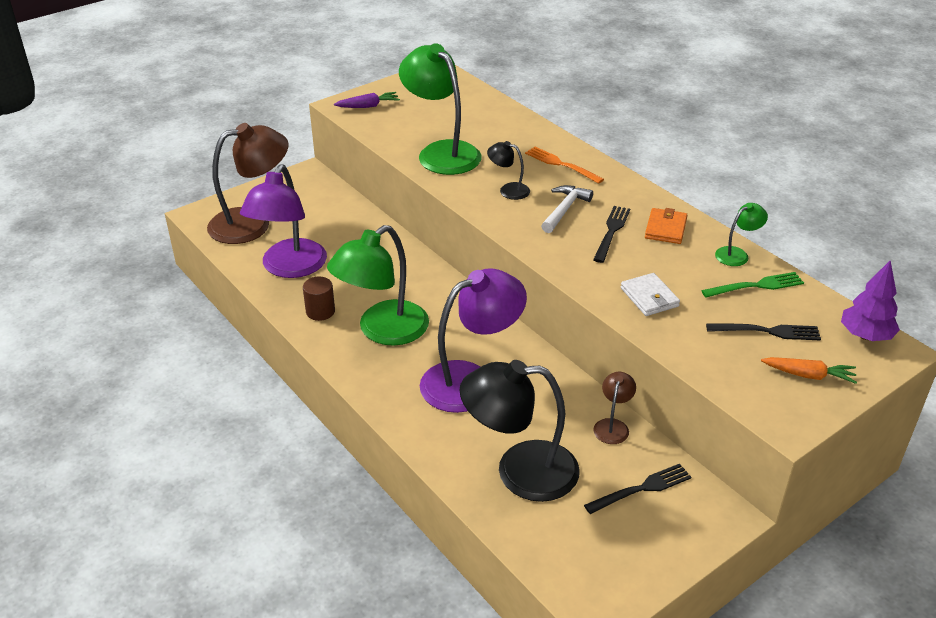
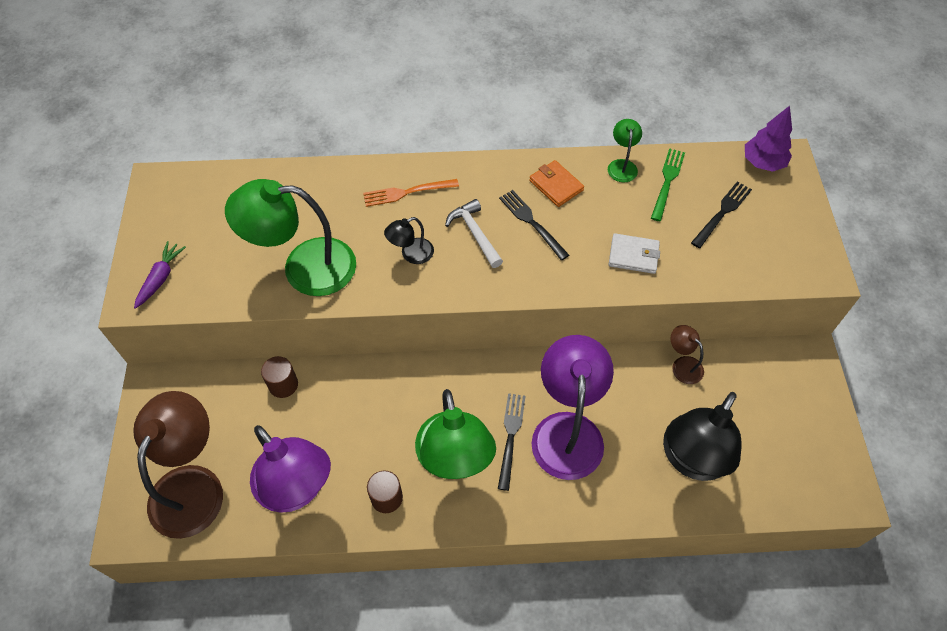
camera: 55 degrees left, 20 degrees up
(363, 223) = (283, 385): none -> brown cylinder
(641, 489) = (756, 391): black fork -> black fork (510, 437)
(808, 375) = (783, 224): orange carrot -> none

